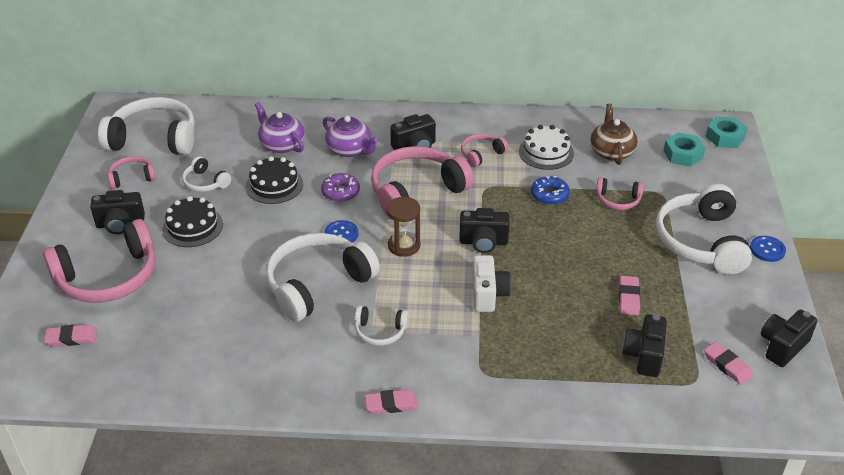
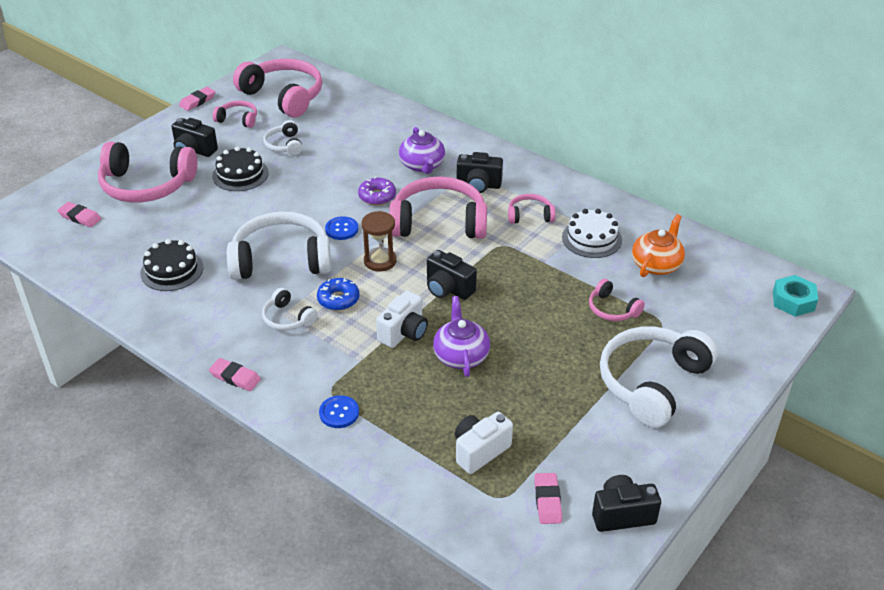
camera: 35 degrees right, 0 degrees up
(154, 139) = (283, 96): white headphones -> pink headphones
(274, 185) = (332, 168): black cake -> black cake (172, 270)
(281, 144) = (372, 139): purple teapot -> purple teapot (461, 355)
(549, 195) = (552, 276): blue donut -> blue donut (338, 299)
(611, 151) = (656, 264): brown teapot -> orange teapot
(628, 298) = (523, 396): pink eraser -> pink eraser (197, 101)
(643, 356) = (480, 451): black camera -> white camera
(683, 154) = (727, 298): turquoise nut -> none
(767, 250) = (712, 423): blue button -> blue button (339, 413)

